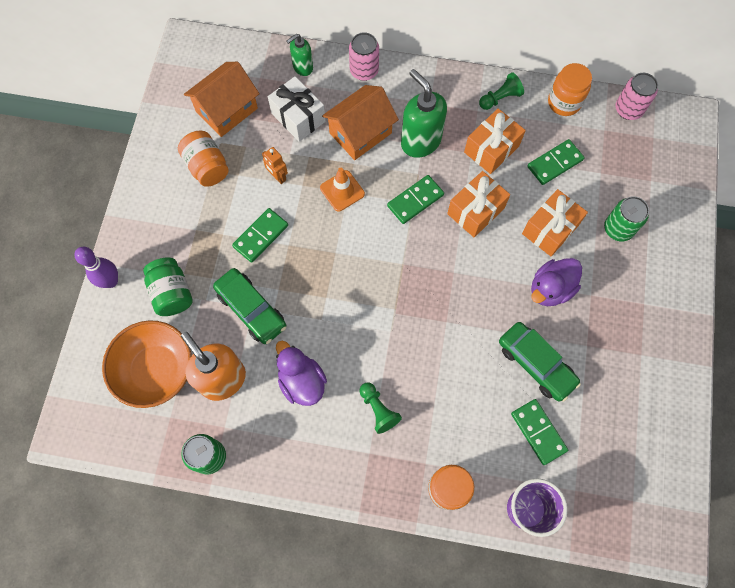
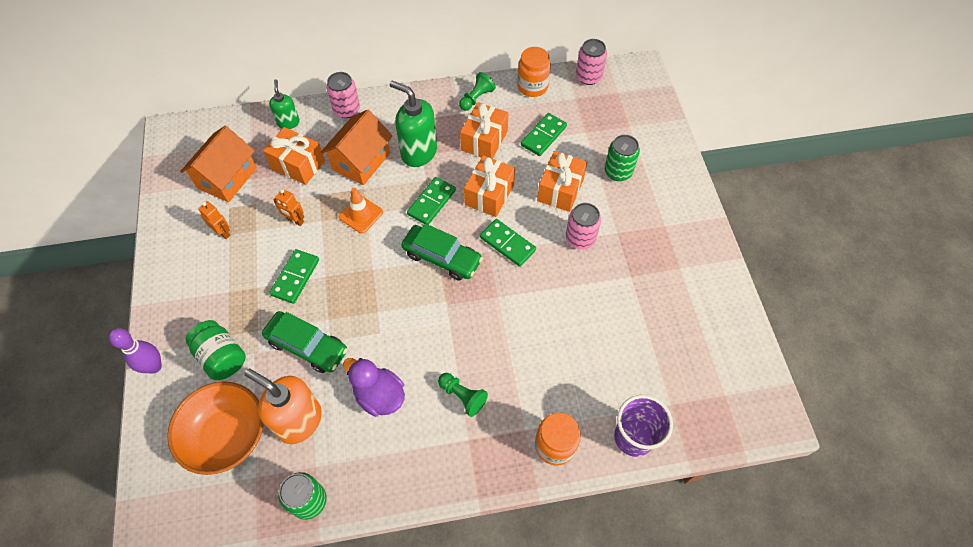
camera: 20 degrees left, 10 degrees down
(207, 167) = (223, 232): orange jar -> orange robot
(298, 117) = (298, 165): white gift -> orange gift
(302, 67) = (288, 122): green soap dispenser -> green soap dispenser turned 135 degrees clockwise
(536, 364) = (592, 306): green car -> green car (442, 257)
(538, 432) = (617, 364): green domino -> green domino (507, 244)
(550, 289) = (580, 239): purple duck -> pink can

